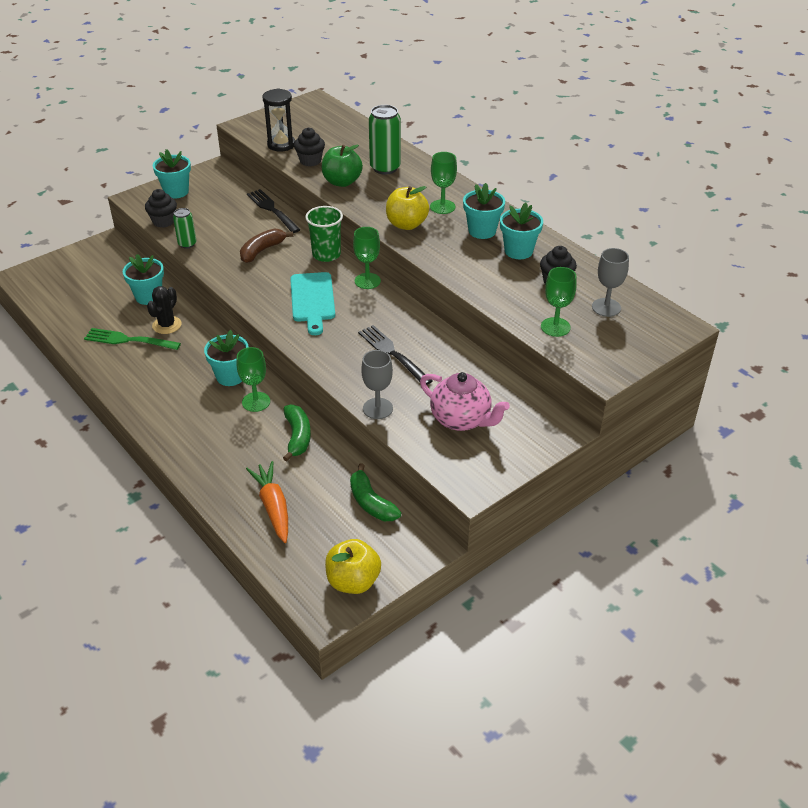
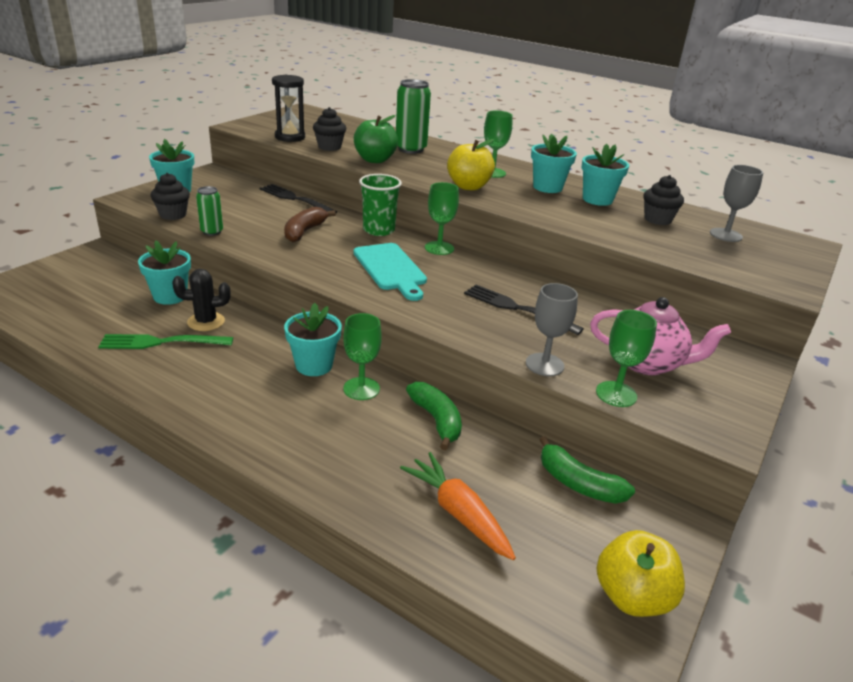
camera: 20 degrees left, 10 degrees down
(167, 325) = (206, 322): black cactus -> black cactus turned 75 degrees clockwise
(555, 327) = (697, 254): green goblet -> green goblet (616, 394)

